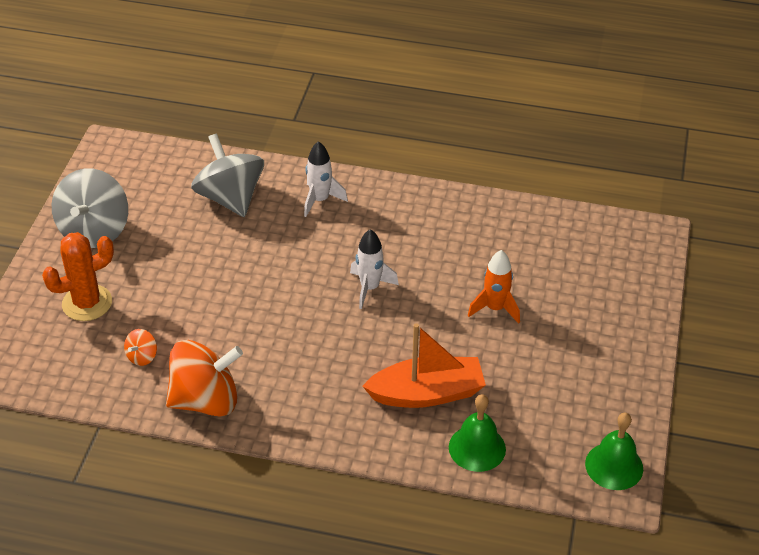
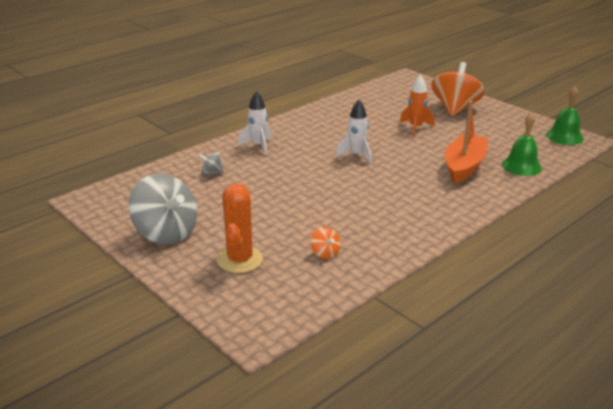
camera: 55 degrees left, 15 degrees down
(206, 400) = (396, 241): orange spinning top -> orange spinning top (455, 108)
(230, 198) = (212, 173): grey spinning top -> grey spinning top, size x0.43

